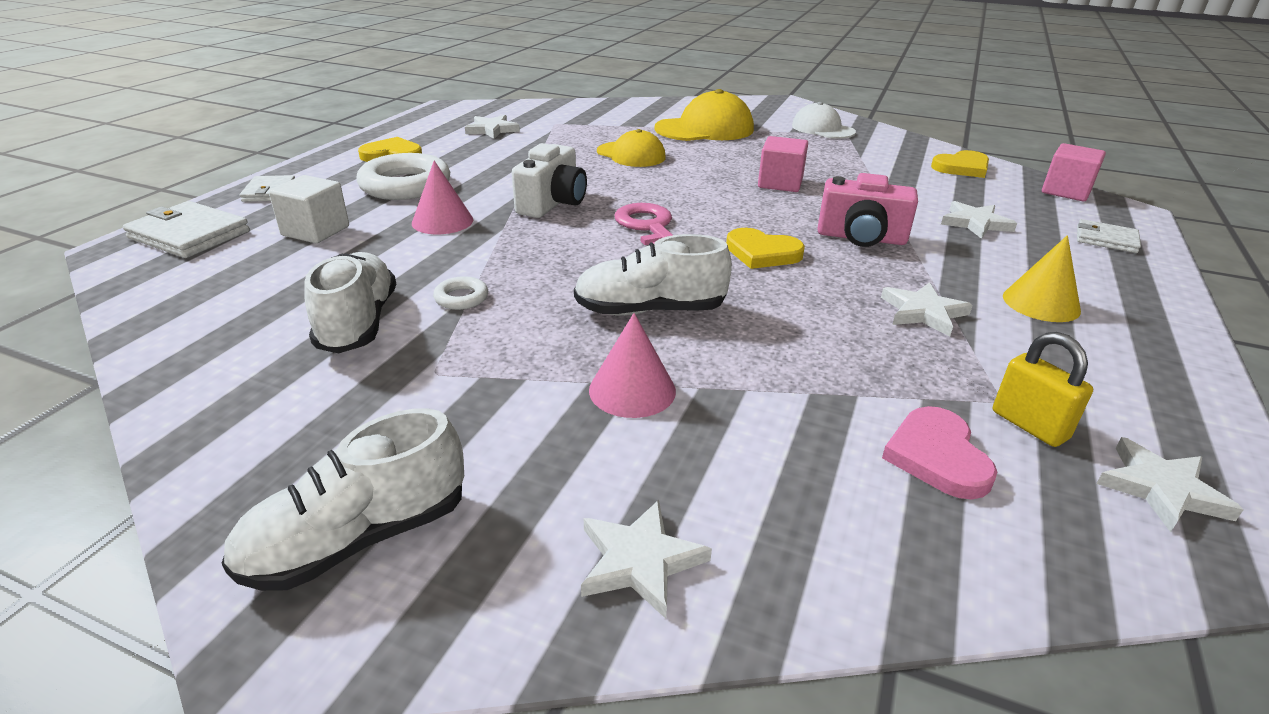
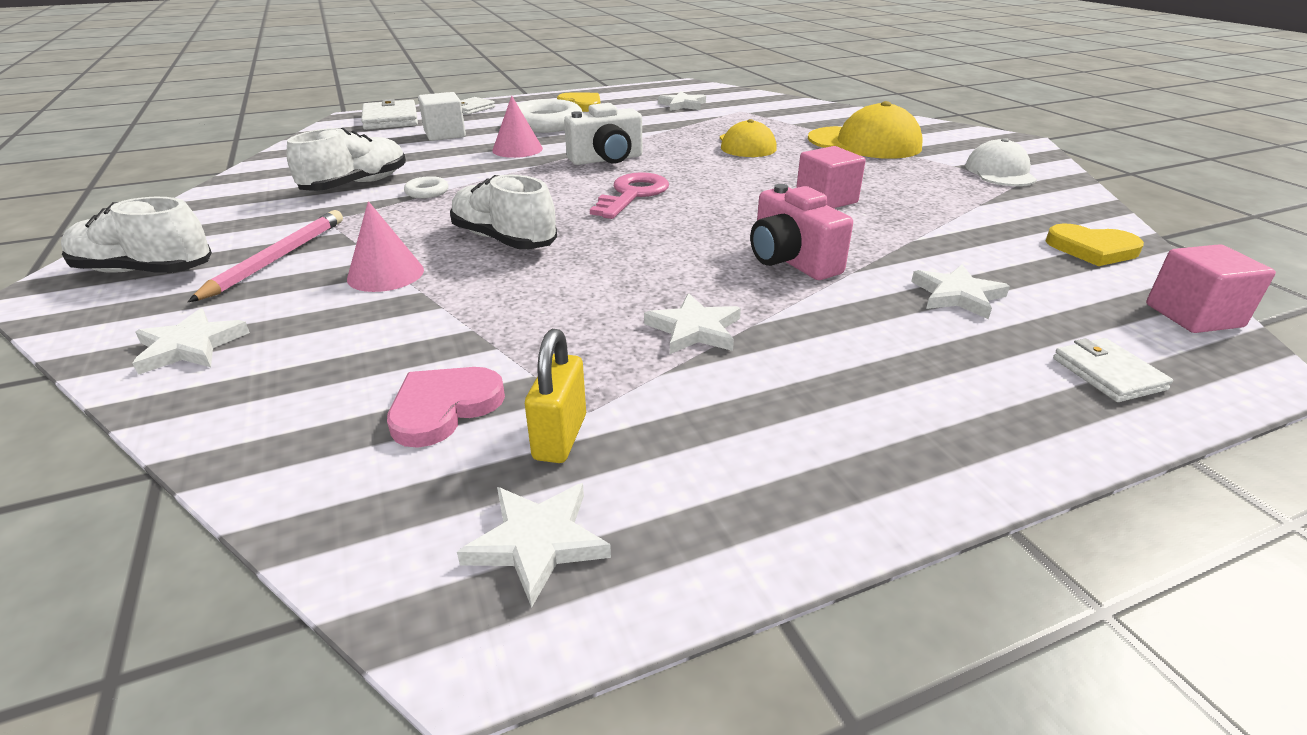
camera: 45 degrees right, 0 degrees up
(485, 435) = (277, 258): none -> pink pencil
(762, 253) = (673, 238): yellow heart -> none
(1041, 303) = (836, 378): yellow cone -> none

